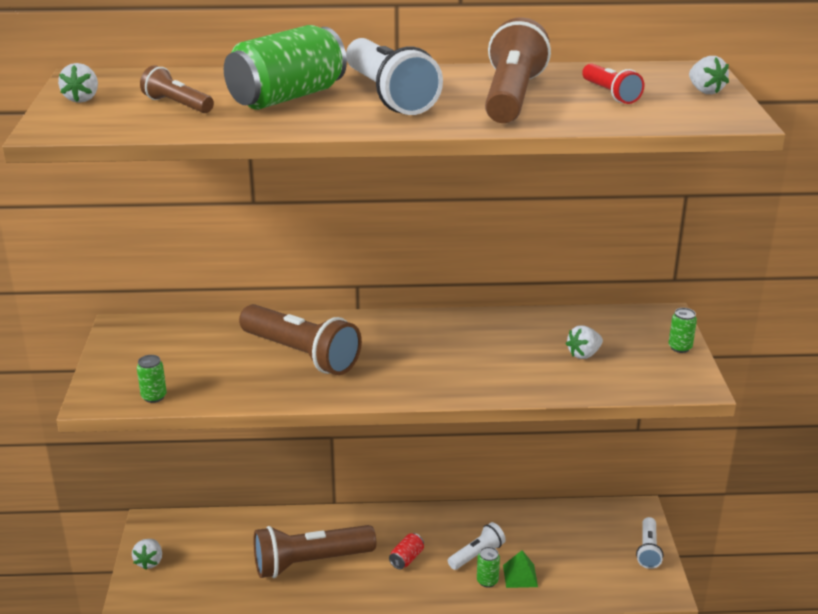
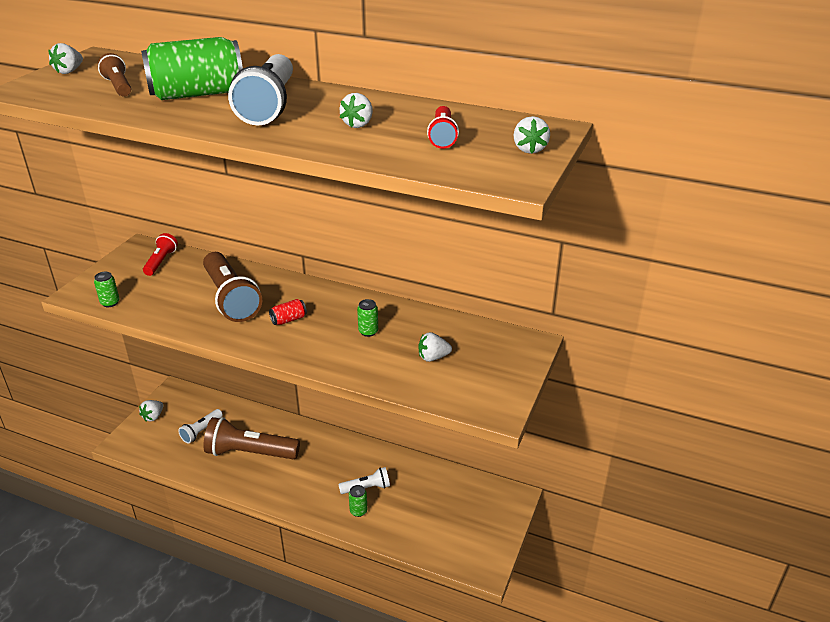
camera: 25 degrees right, 5 degrees up
(168, 337) = (161, 262): none -> red flashlight
(406, 558) = (315, 473): red can -> red can (288, 320)
(511, 97) = (358, 124): brown flashlight -> white strawberry
(520, 576) = (385, 516): green pyramid -> none
(648, 550) = (499, 532): white flashlight -> white flashlight (201, 431)
(680, 347) = (518, 374): green can -> green can (368, 332)

